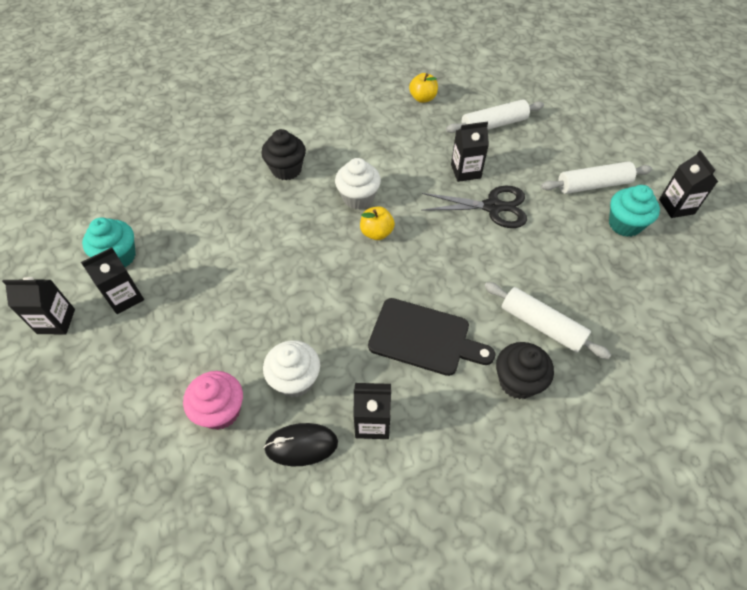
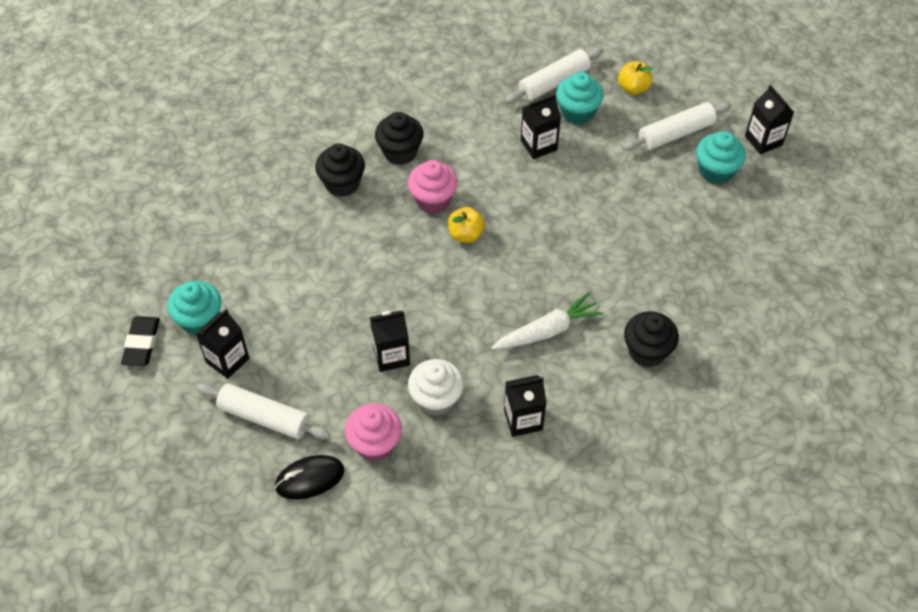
camera: 15 degrees left, 0 degrees up
(56, 321) = (166, 400): black carton -> black carton (391, 356)
(61, 266) = (141, 343): none -> black eraser
(301, 445) = (464, 455): black mouse -> black mouse (310, 479)
(344, 154) = (400, 152): none -> black cupcake
(358, 198) = (433, 200): white cupcake -> pink cupcake
(423, 98) = (465, 65): yellow apple -> yellow apple (633, 88)
(424, 338) = (547, 331): black cutting board -> white carrot
(492, 207) = (578, 180): black scissors -> none
(508, 151) = (577, 112): none -> turquoise cupcake
(541, 325) = (657, 293): white rolling pin -> white rolling pin (264, 417)

